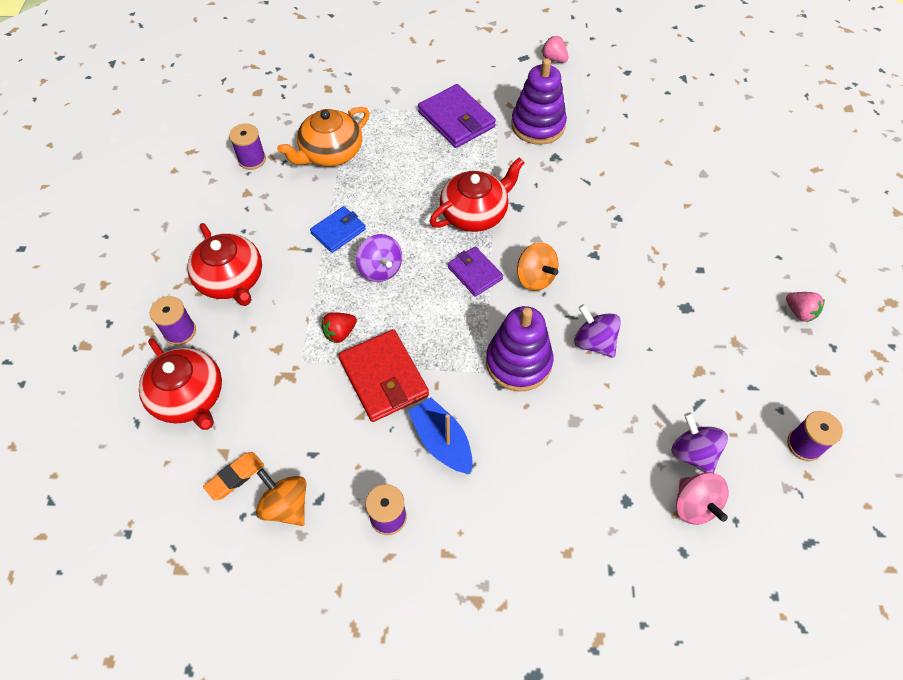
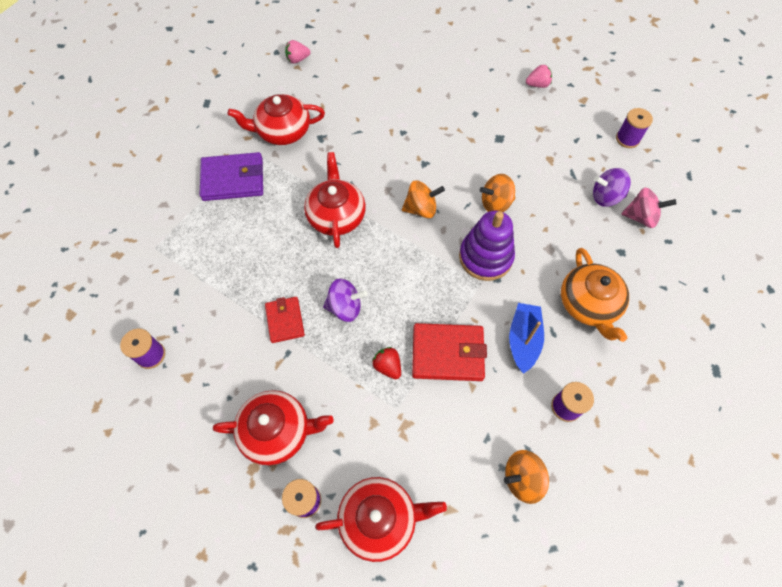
camera: 60 degrees left, 5 degrees up
(235, 477) = (477, 510): orange eraser -> none
(330, 152) = (194, 287): orange teapot -> orange teapot (588, 304)
(338, 231) = (285, 320): blue wallet -> red wallet
(340, 333) = (387, 366): red strawberry -> red strawberry turned 150 degrees clockwise
(442, 441) = (523, 340): blue boat -> blue boat turned 105 degrees clockwise
(475, 273) = (392, 244): purple wallet -> none
(538, 125) = (282, 131): purple stacking toy -> red teapot
(554, 59) = (225, 85): pink strawberry -> pink strawberry (297, 59)
(594, 342) = (495, 203): purple spinning top -> orange spinning top

